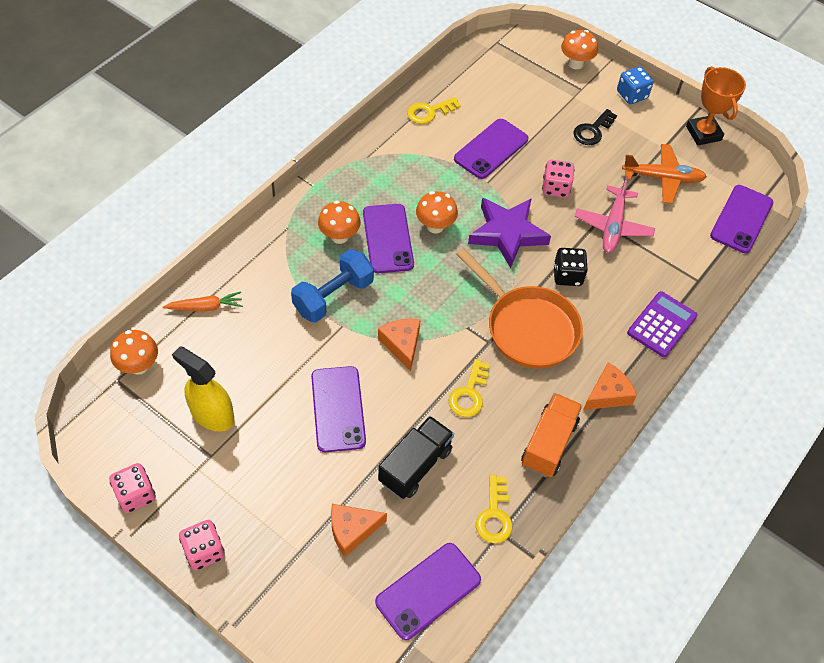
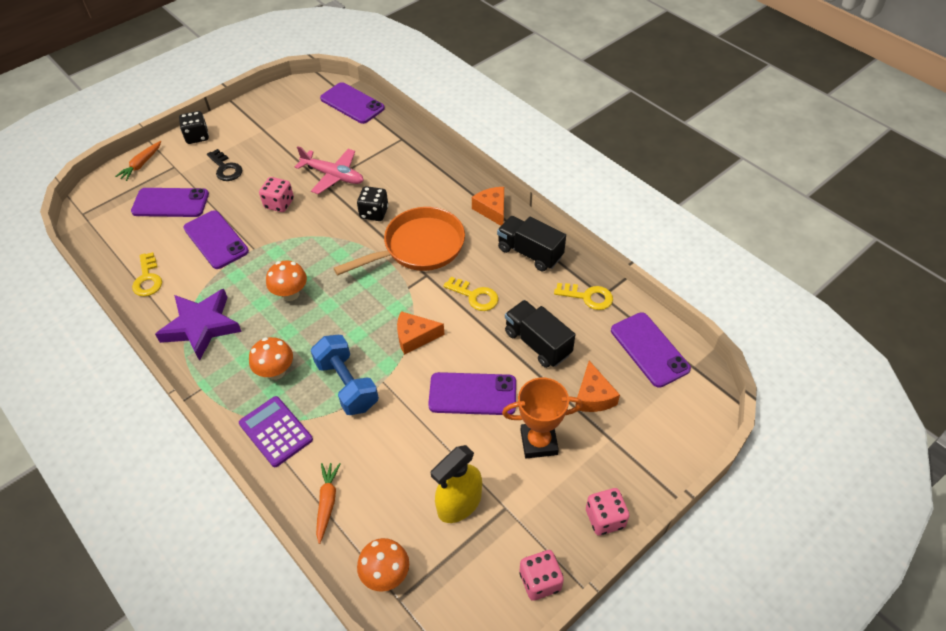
camera: 75 degrees left, 5 degrees down
(387, 238) = (292, 332): purple phone -> purple phone (170, 203)
(507, 234) = (317, 244): purple star -> purple star (201, 326)
(549, 443) = (530, 253): orange truck -> black truck
(575, 63) = (141, 164): orange mushroom -> orange carrot
(631, 95) = (197, 137): blue dice -> black dice
(661, 324) = (436, 167): purple calculator -> purple calculator (275, 431)
(663, 178) = (295, 137): orange plane -> none
(703, 133) = (259, 104): orange trophy -> orange trophy (538, 442)

